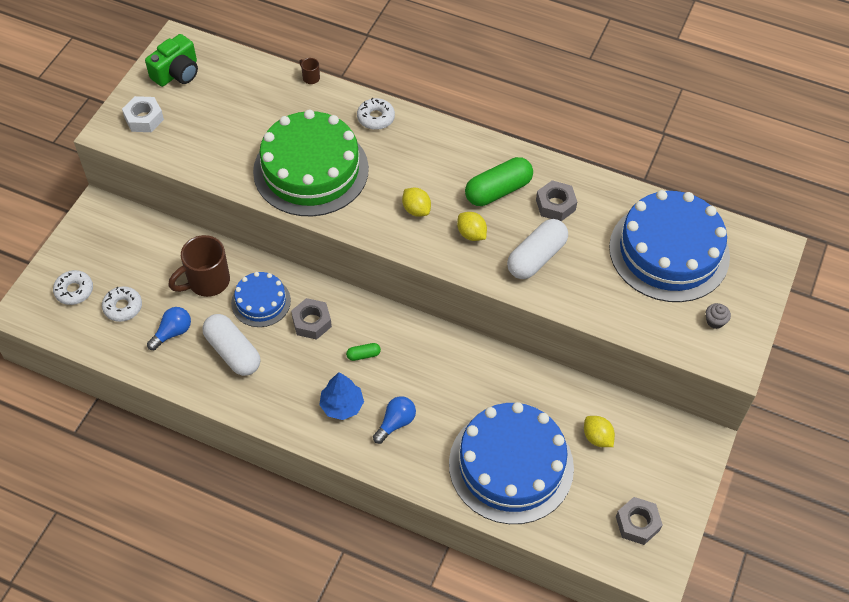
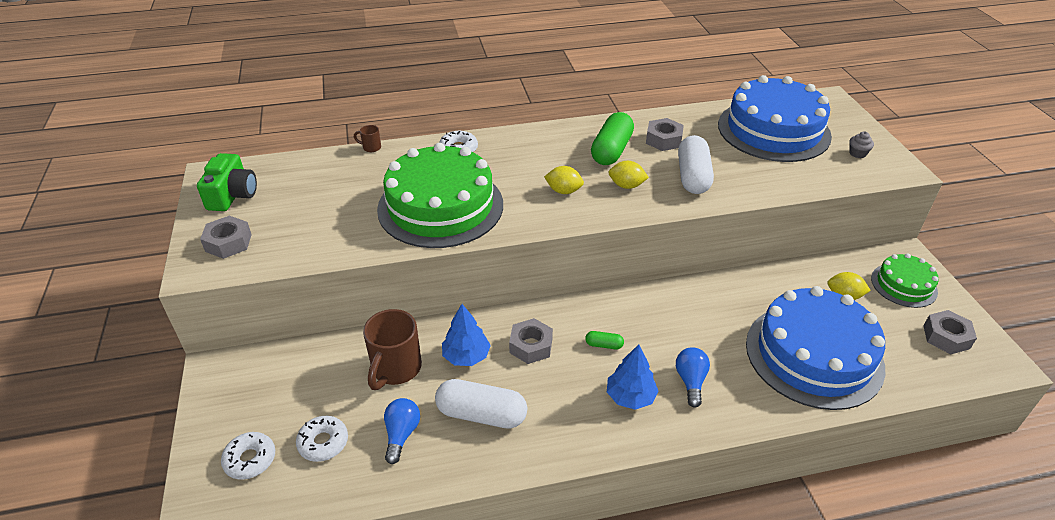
camera: 35 degrees left, 15 degrees down
(144, 118) = (228, 243): white nut -> grey nut
(261, 302) = (466, 356): blue cake -> blue tree
(363, 355) = (604, 345): green capsule -> green capsule turned 60 degrees clockwise
(662, 462) = (903, 285): none -> green cake

